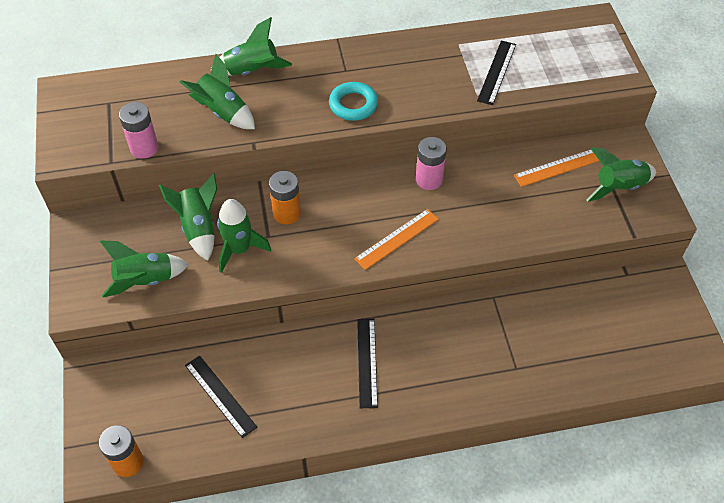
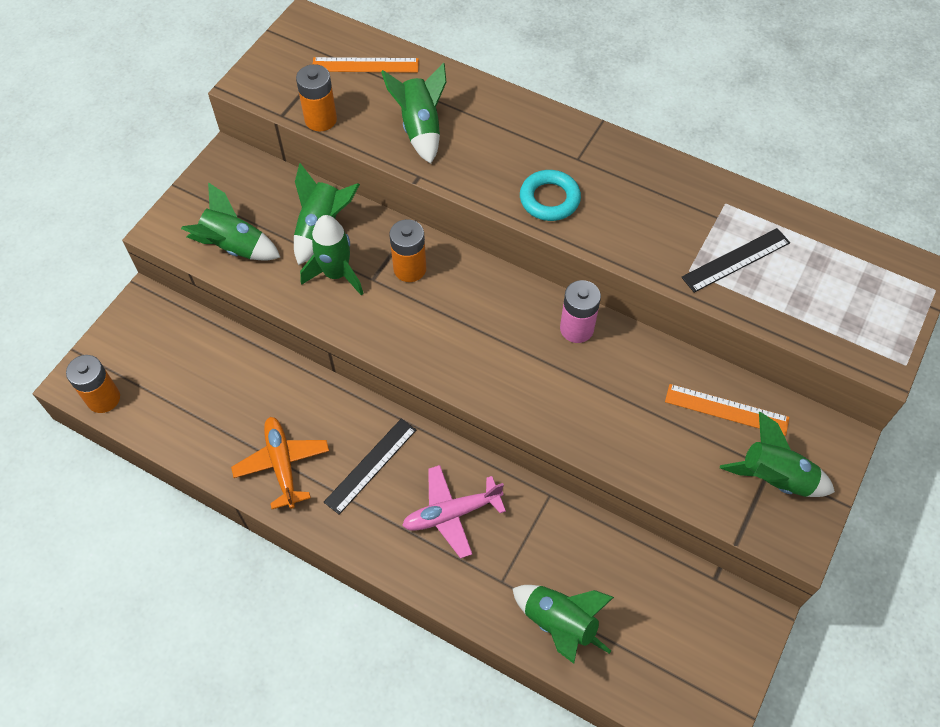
camera: 40 degrees right, 5 degrees up
(144, 148) = (320, 119): pink battery -> orange battery
(220, 396) = (223, 398): black ruler -> none
(252, 71) = (487, 104): green rocket -> green rocket (559, 624)
(307, 406) = (282, 464): none -> orange plane
(397, 239) = (486, 366): orange ruler -> orange ruler (365, 65)
(447, 352) = (451, 513): none -> pink plane

